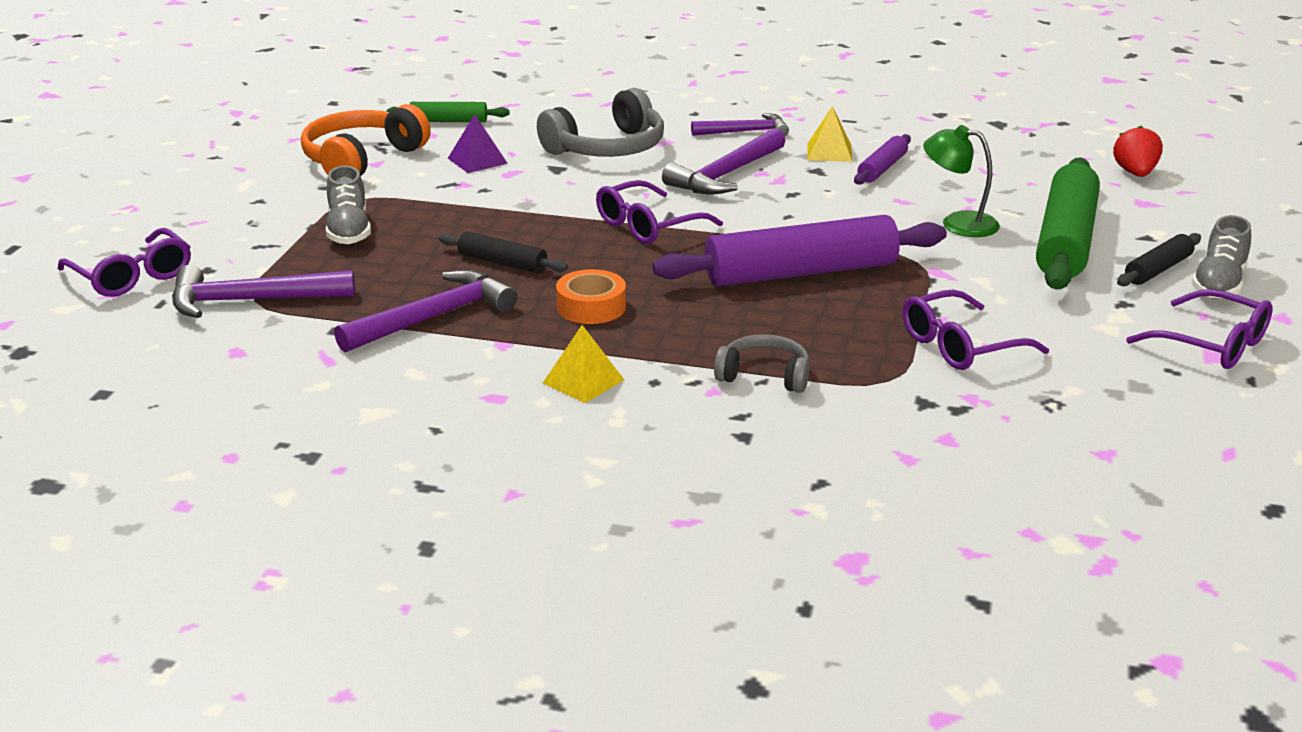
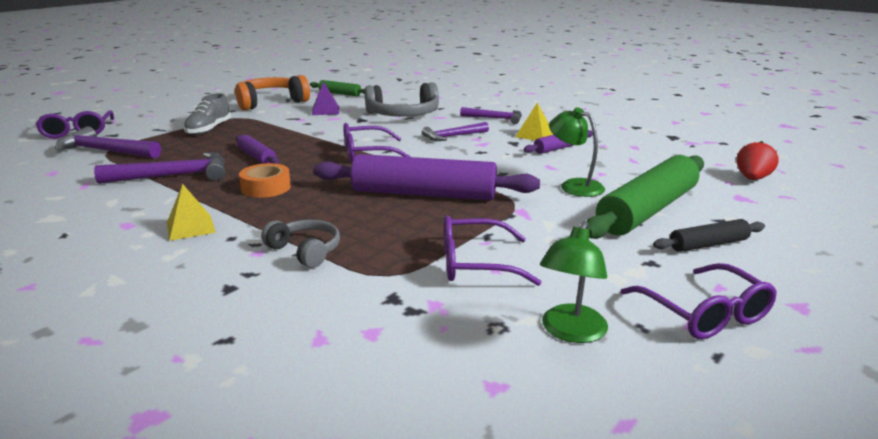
camera: 25 degrees right, 5 degrees down
(502, 263) = (257, 157): black rolling pin -> purple rolling pin
(726, 175) = (453, 136): purple hammer -> purple hammer, size x0.66
(1119, 391) = (570, 332): none -> green lamp
(1218, 284) = (757, 266): grey shoe -> none

